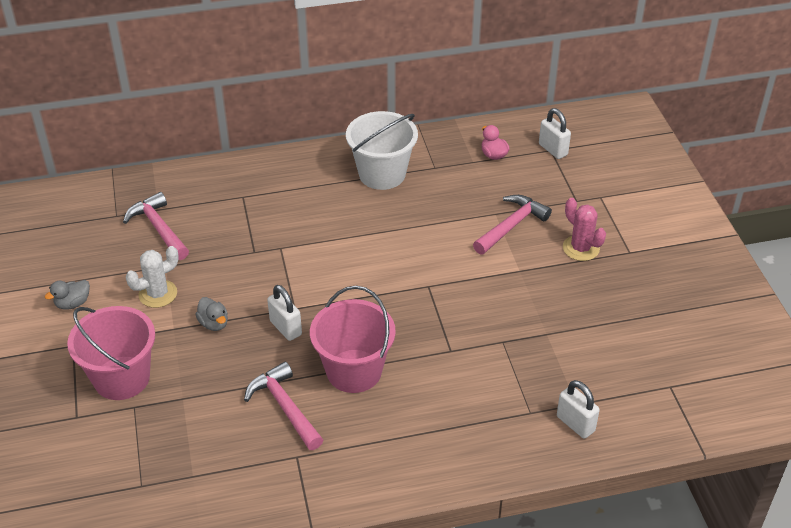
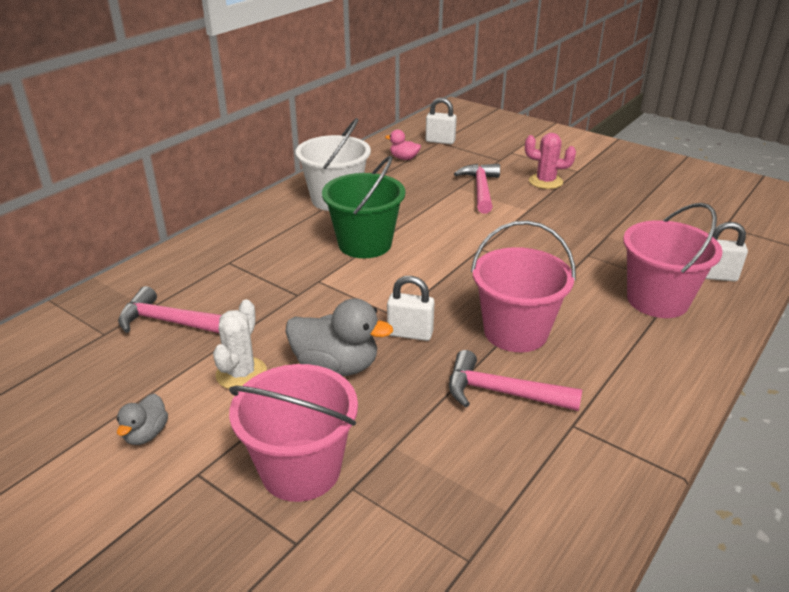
camera: 40 degrees left, 10 degrees down
(214, 323) = (336, 366): grey duck -> grey duck, size x1.85
(350, 232) = (365, 244): none -> green bucket
(493, 412) = (657, 300): none -> pink bucket

